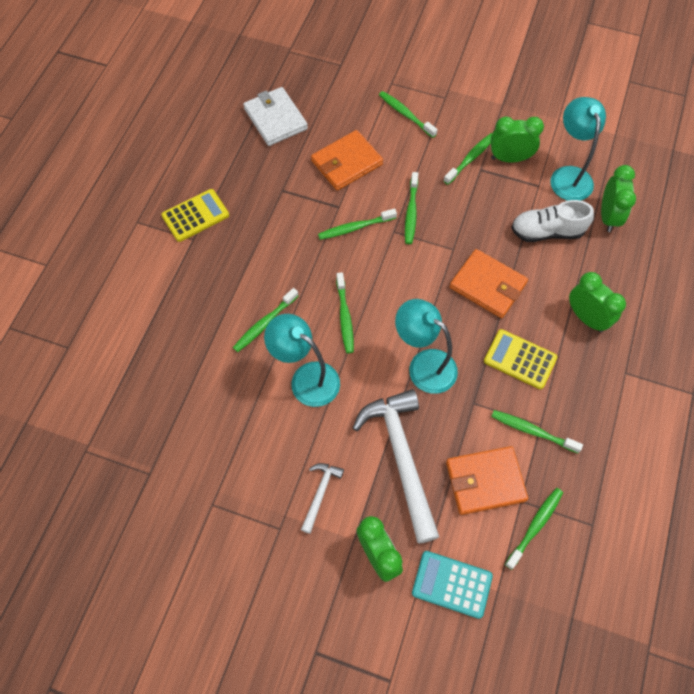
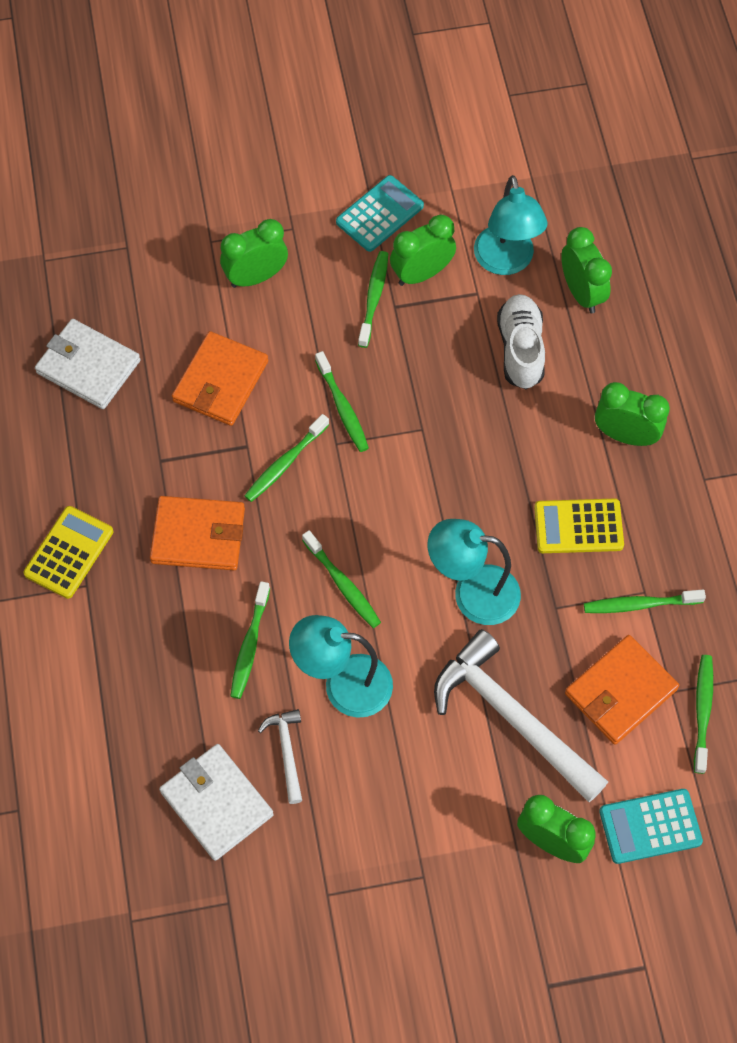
camera: 30 degrees left, 0 degrees up
(182, 408) = (216, 803): none -> white wallet
(320, 493) = (445, 810): white hammer -> white hammer (287, 751)
(405, 114) = (256, 277): green toothbrush -> green clock
(487, 285) = (490, 454): orange wallet -> orange wallet (198, 536)
(504, 113) = (379, 214): none -> turquoise calculator
(546, 232) = (520, 349): white shoe -> white shoe turned 120 degrees clockwise
(568, 176) = (506, 262): turquoise lamp -> turquoise lamp turned 150 degrees counterclockwise

